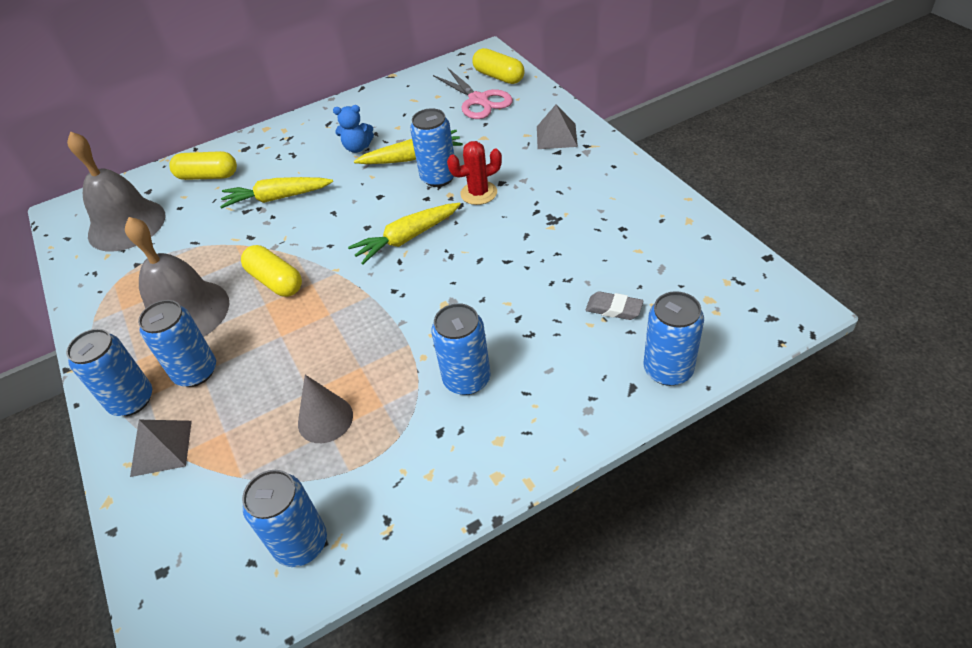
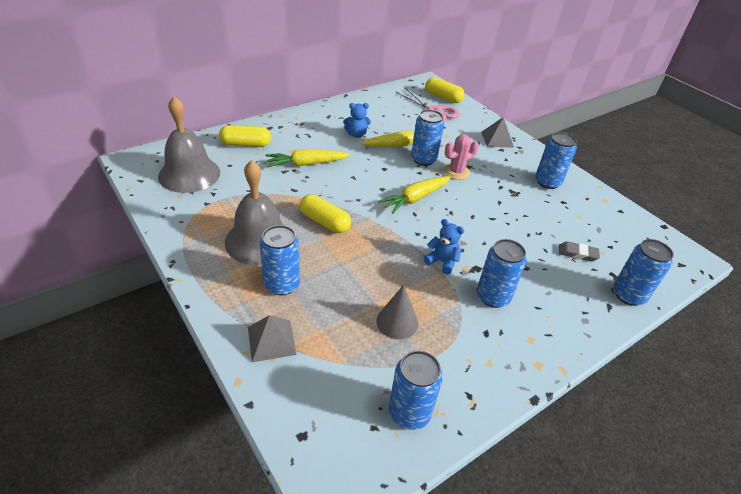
camera: 15 degrees left, 5 degrees down
(131, 400) = (235, 304): blue can -> blue can (547, 182)
(414, 330) = (442, 262): none -> blue teddy bear
(479, 193) = (456, 172): red cactus -> pink cactus

